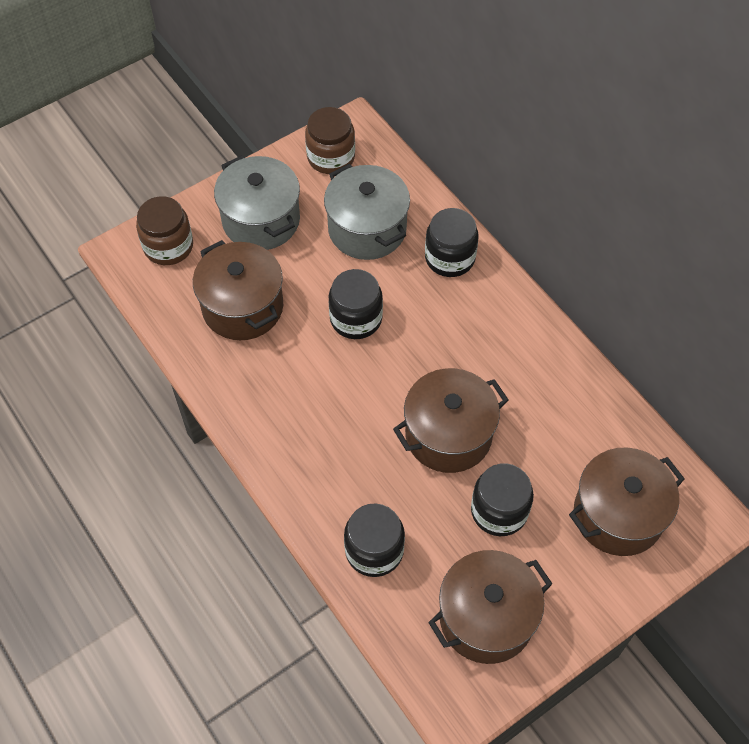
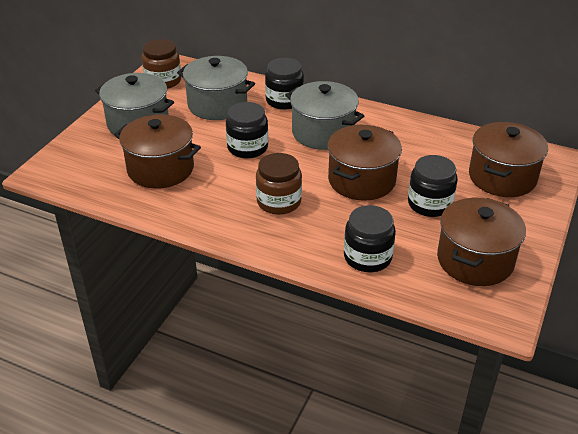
camera: 30 degrees left, 20 degrees down
(168, 246) = (77, 157): brown jar -> brown jar (279, 202)
(458, 335) = (323, 132): none -> grey pot

